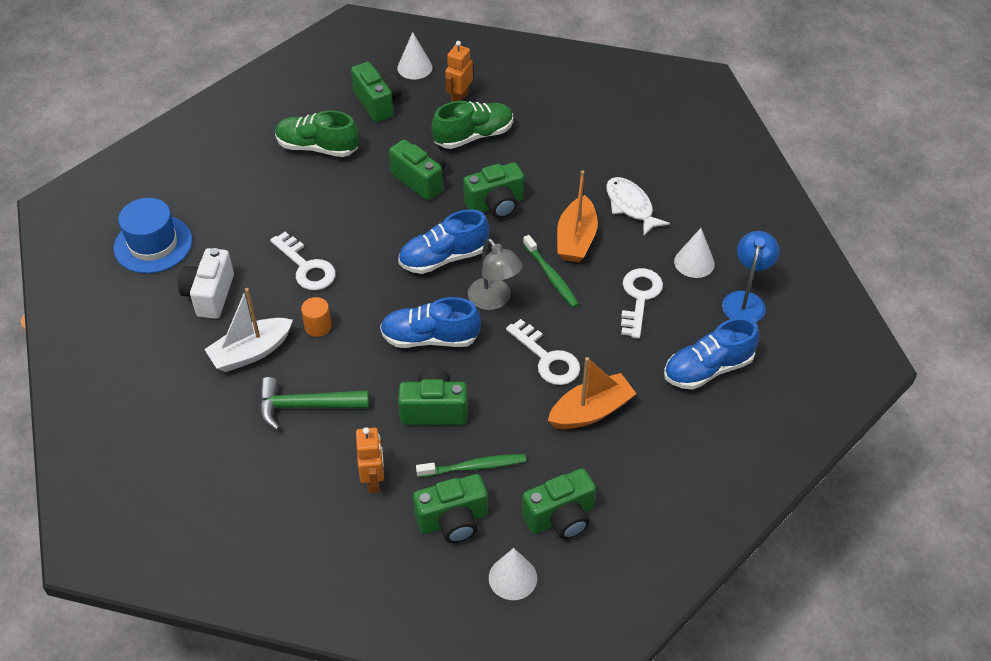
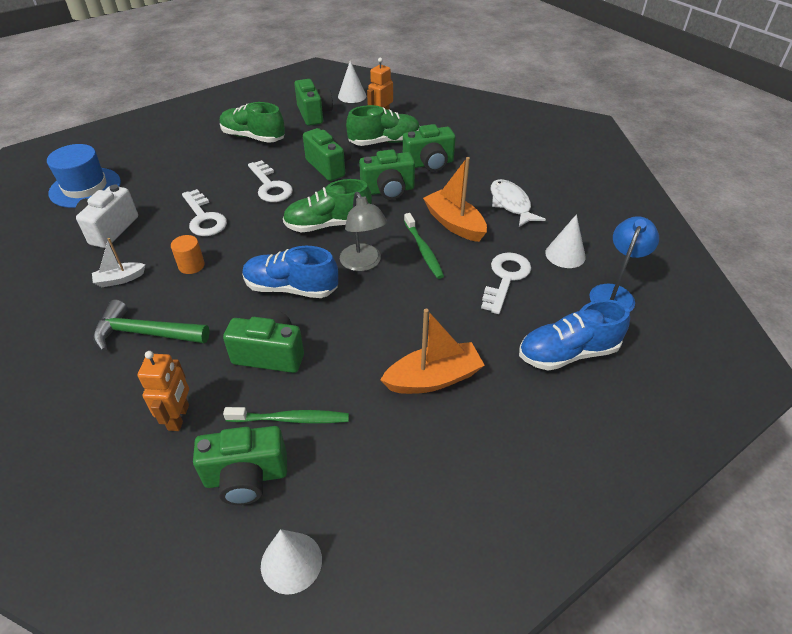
camera: 10 degrees right, 5 degrees down
(251, 352) = (120, 279): white boat -> white boat, size x0.58
(443, 258) = (328, 225): blue shoe -> green shoe
(547, 358) = (400, 321): white key -> white key (270, 186)
(560, 517) = (370, 493): green camera -> green camera (429, 164)
(576, 239) = (454, 224): orange boat -> orange boat turned 120 degrees clockwise

